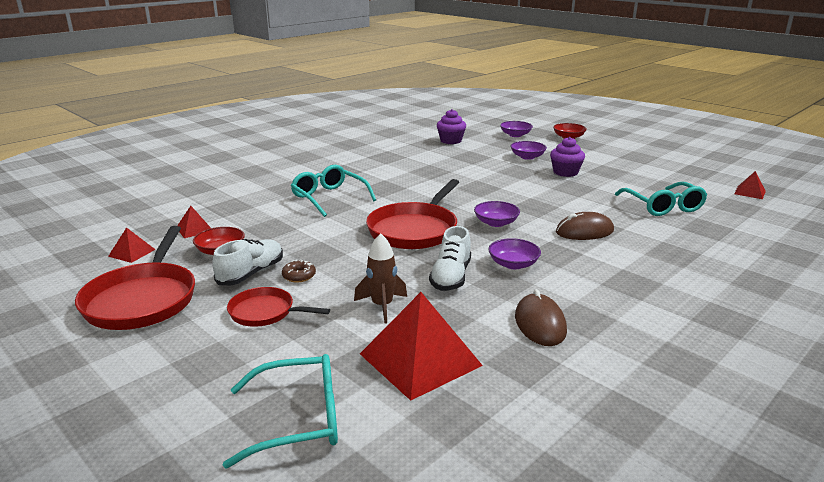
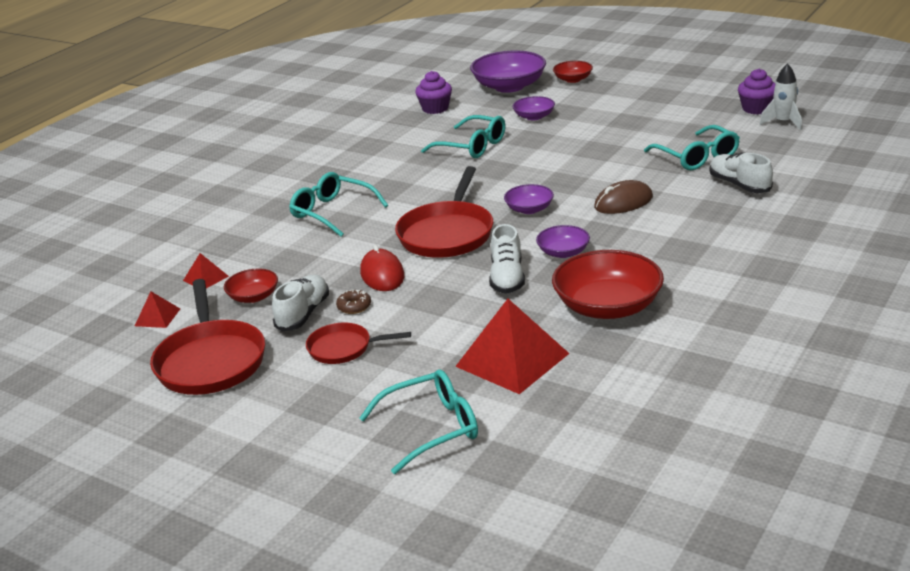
camera: 10 degrees left, 5 degrees up
(340, 253) = (382, 274): none -> red mouse
(382, 306) = (453, 319): brown rocket -> none
(468, 169) = (472, 146): none -> turquoise glasses
(515, 135) = (509, 86): purple bowl -> purple bowl, size x1.89
(540, 324) = (608, 306): brown mouse -> red bowl
(565, 172) = (583, 131): purple cupcake -> purple cupcake (756, 109)
(700, 235) = (739, 185): none -> white shoe
(749, 192) = (783, 122): red pyramid -> white rocket

